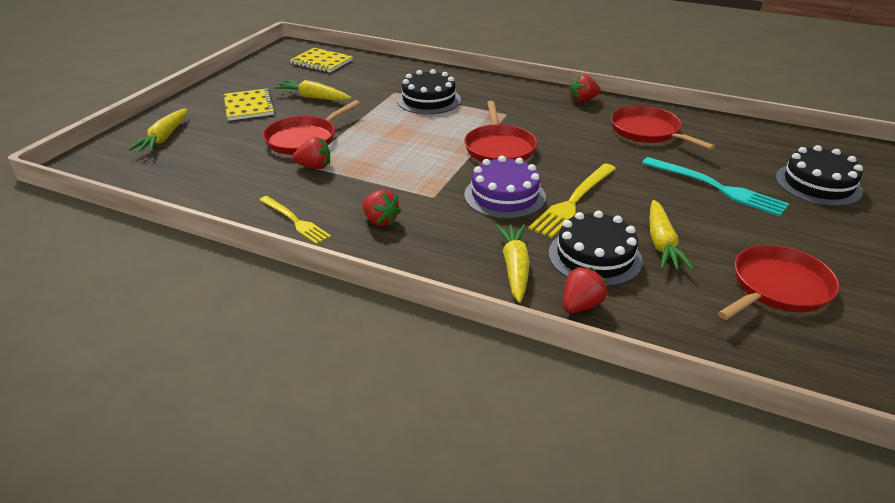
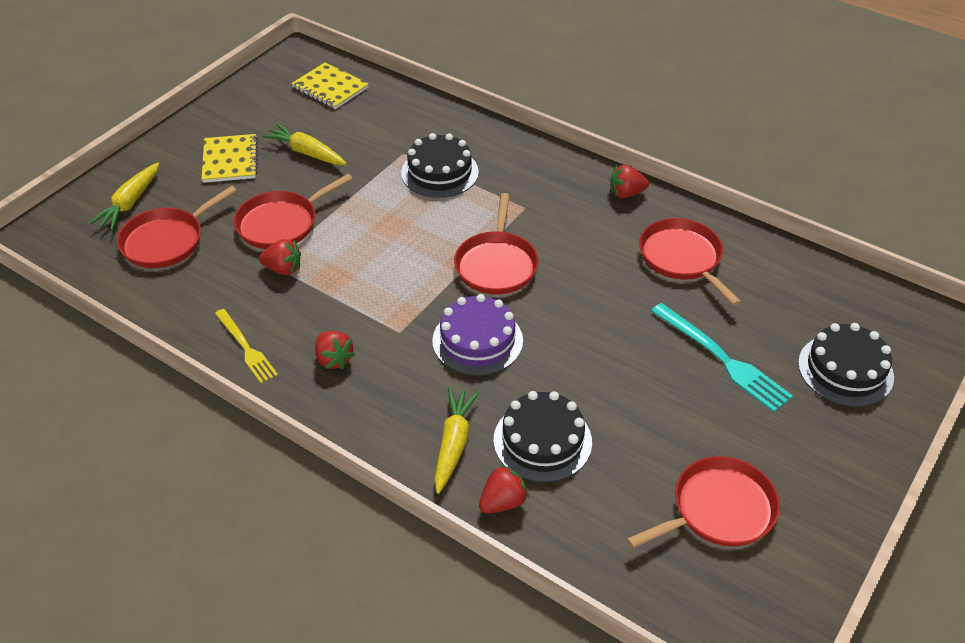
camera: 10 degrees right, 10 degrees up
(202, 158) = (166, 241): none -> red pan
(573, 201) = (550, 359): yellow fork -> none
(661, 243) = (622, 433): yellow carrot -> none

